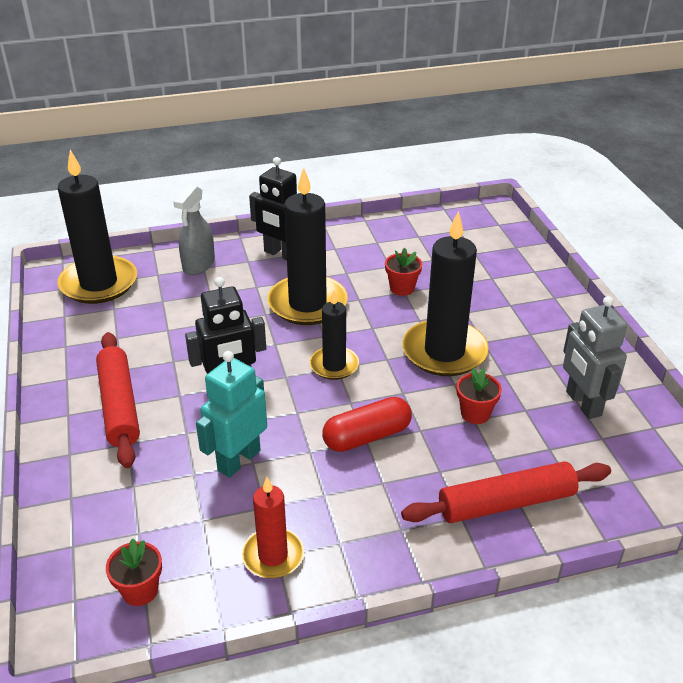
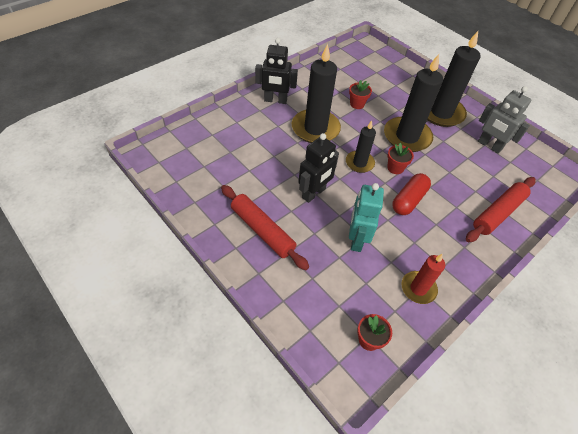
camera: 30 degrees left, 15 degrees up
(99, 283) = (180, 152): black candle -> black candle (441, 113)
(198, 265) = (232, 121): grey spray bottle -> none
(475, 414) = (448, 168): red flower pot -> red flower pot (395, 168)

